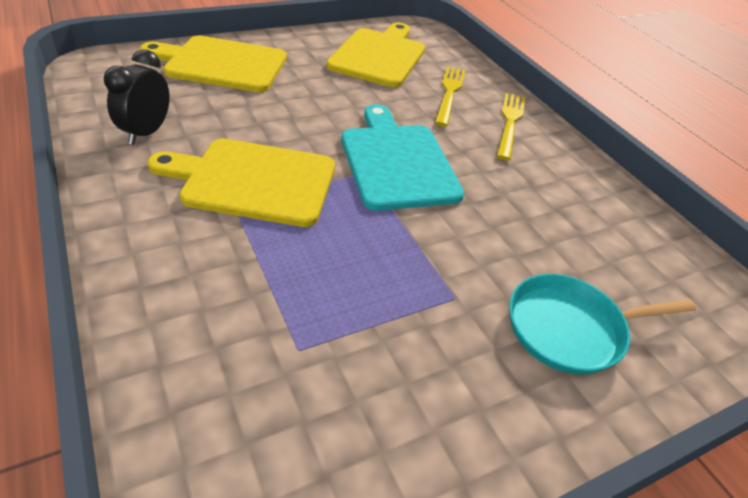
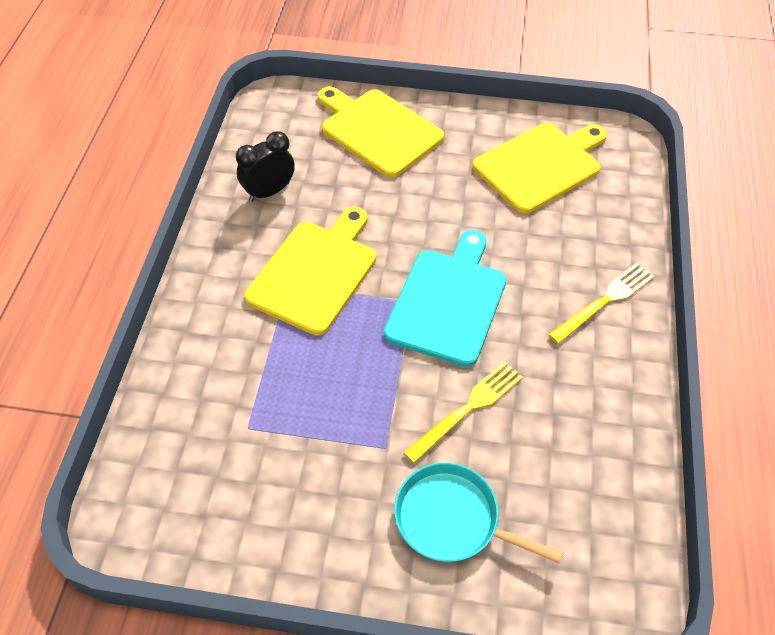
camera: 40 degrees right, 10 degrees up
(253, 181) = (315, 272): yellow cutting board -> yellow cutting board turned 75 degrees clockwise
(449, 93) = (573, 240): yellow fork -> yellow fork (467, 409)

